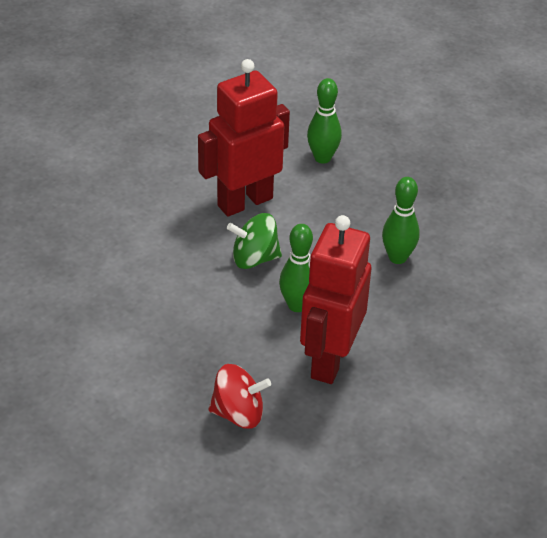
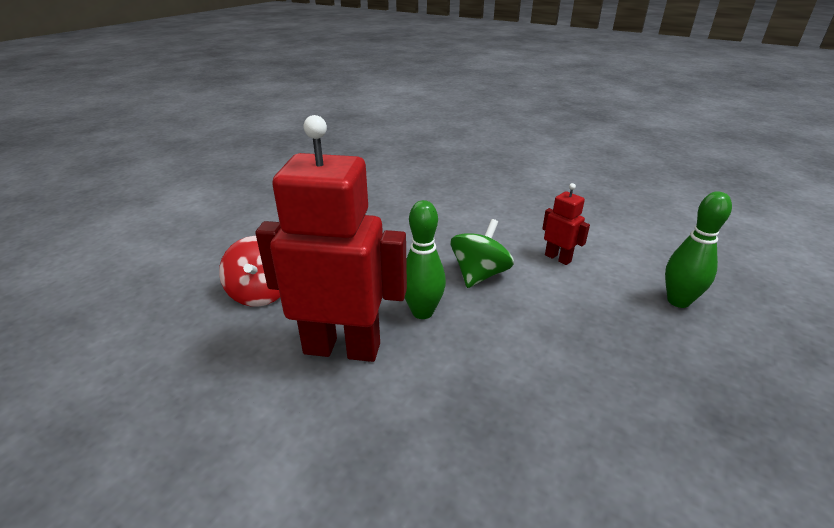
camera: 80 degrees right, 10 degrees down
(244, 202) = (558, 258): red robot -> red robot, size x0.44
(254, 258) = (479, 274): green spinning top -> green spinning top turned 45 degrees clockwise
(397, 257) = (549, 392): green bowling pin -> none

